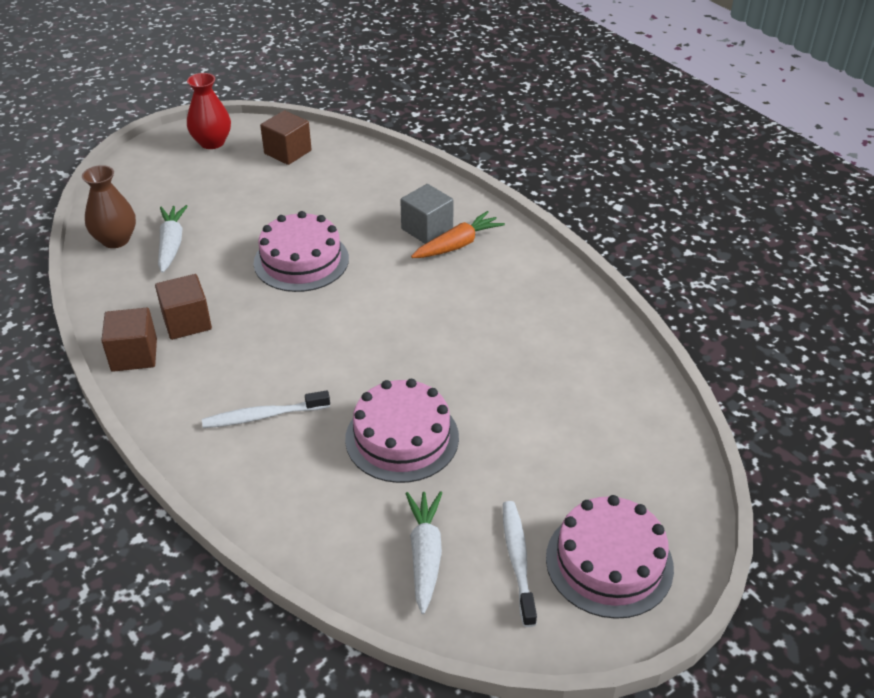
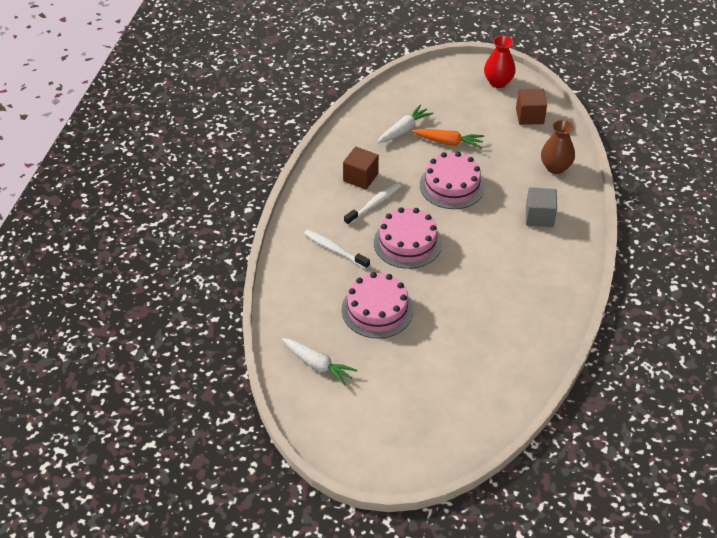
camera: 50 degrees right, 5 degrees up
(115, 240) = (382, 108): brown vase -> brown vase (555, 167)
(134, 355) = (320, 176): brown cube -> none
(425, 554) = (318, 365): white carrot -> white carrot turned 75 degrees clockwise
(458, 245) = (542, 238): orange carrot -> orange carrot (449, 142)
(518, 560) = (350, 402): white toothbrush -> white toothbrush (374, 204)
(609, 562) = (385, 439): pink cake -> pink cake (407, 243)

